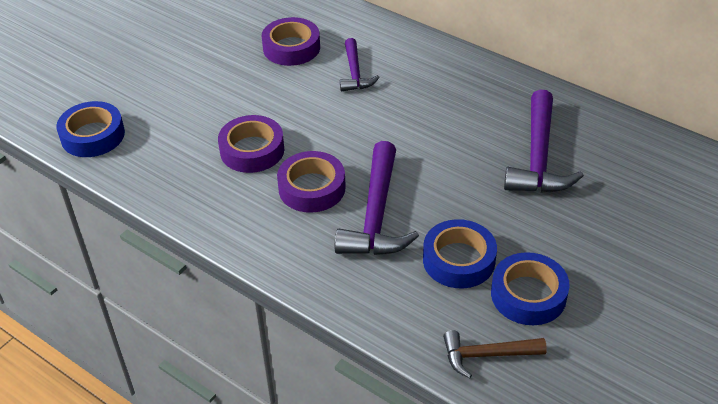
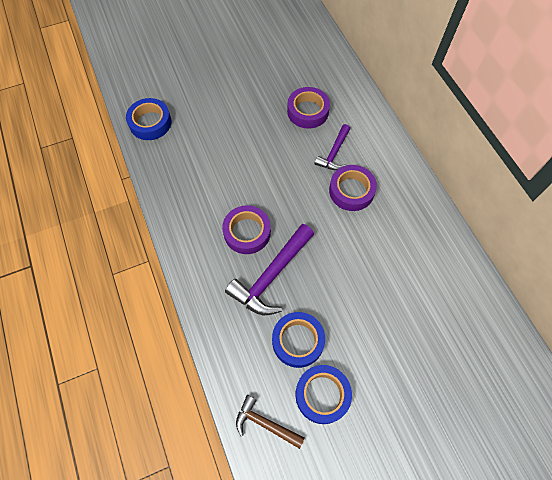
camera: 30 degrees right, 20 degrees up
(252, 150) = (231, 183): purple tape -> purple tape (351, 191)
(538, 157) = (407, 289): purple hammer -> none

